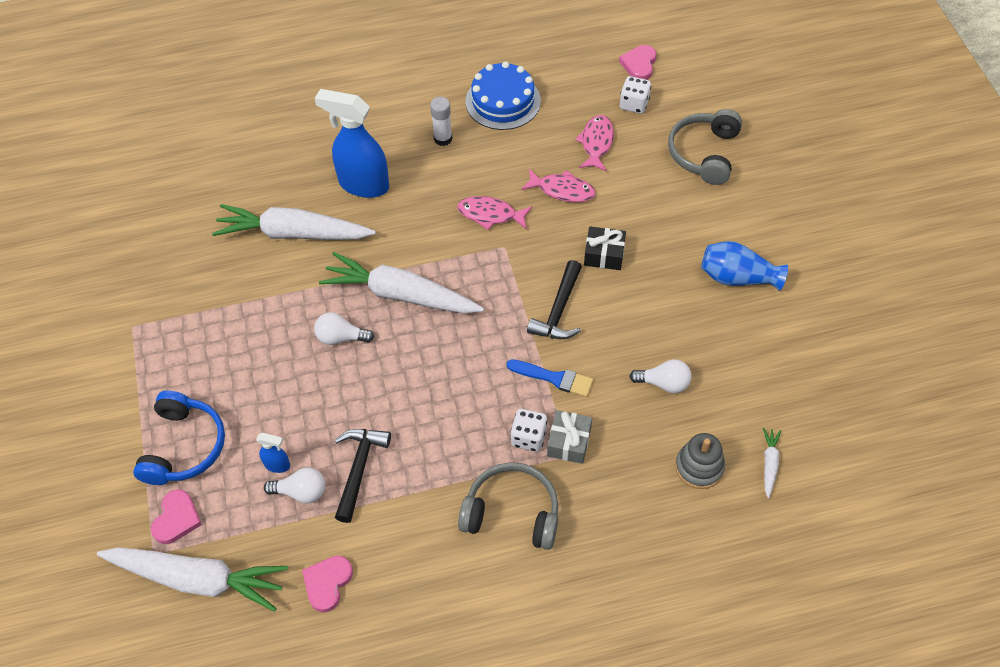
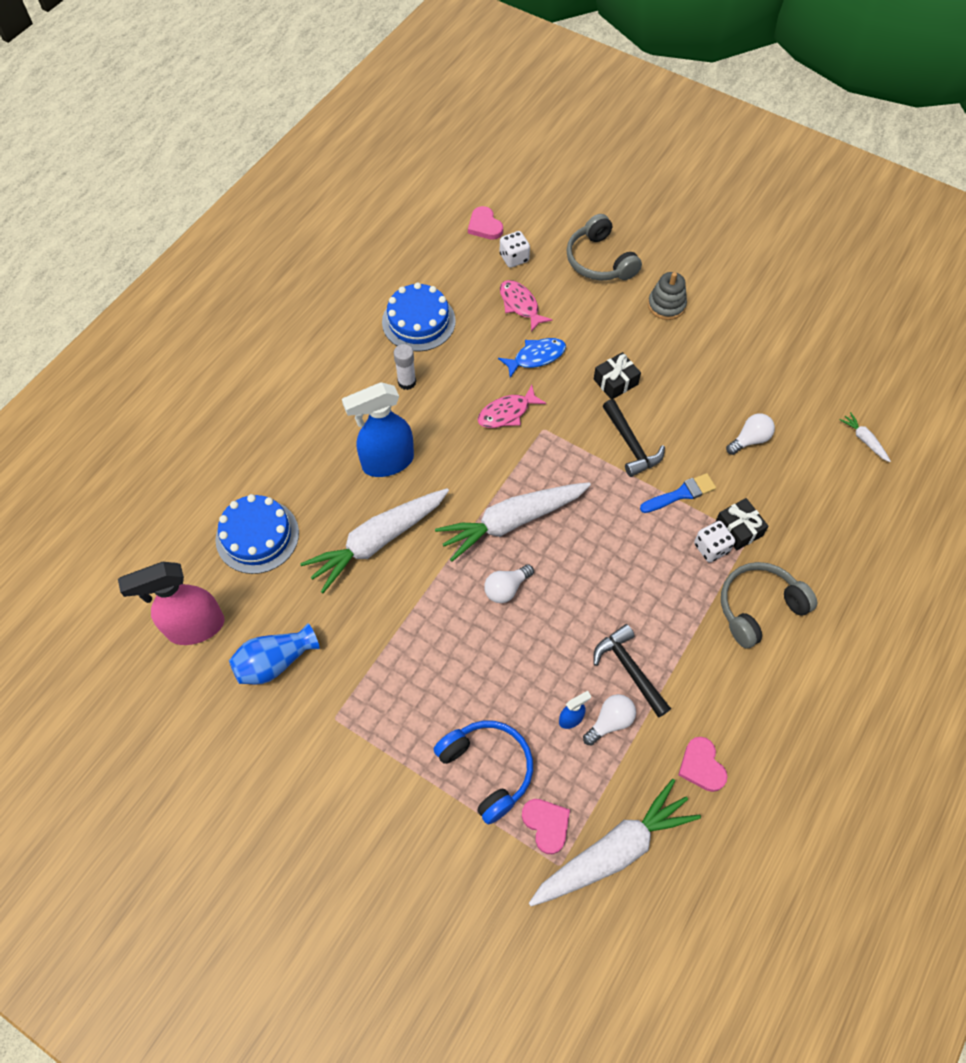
camera: 45 degrees left, 5 degrees up
(120, 197) = (195, 627): none -> pink spray bottle
(223, 168) = (257, 536): none -> blue cake
(562, 190) = (536, 357): pink fish -> blue fish
(569, 442) = (738, 529): grey gift -> black gift
(699, 467) = (829, 477): grey stacking toy -> grey stacking toy (666, 305)
(737, 277) = (714, 332): blue vase -> blue vase (275, 662)

